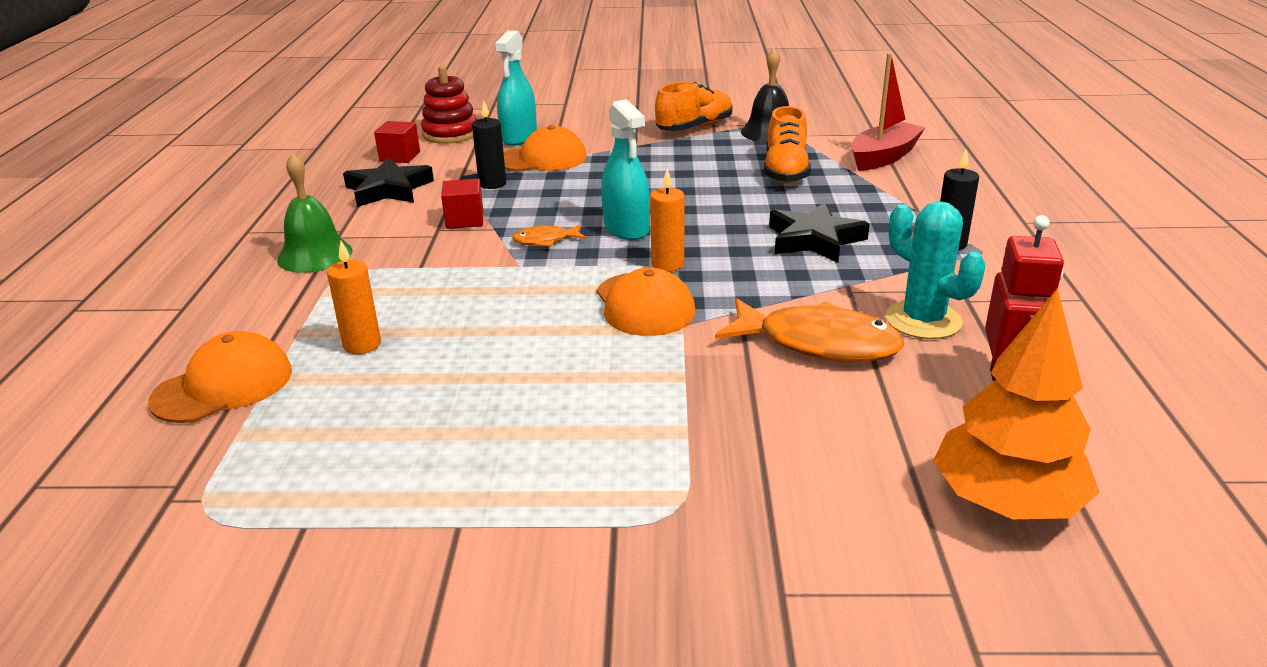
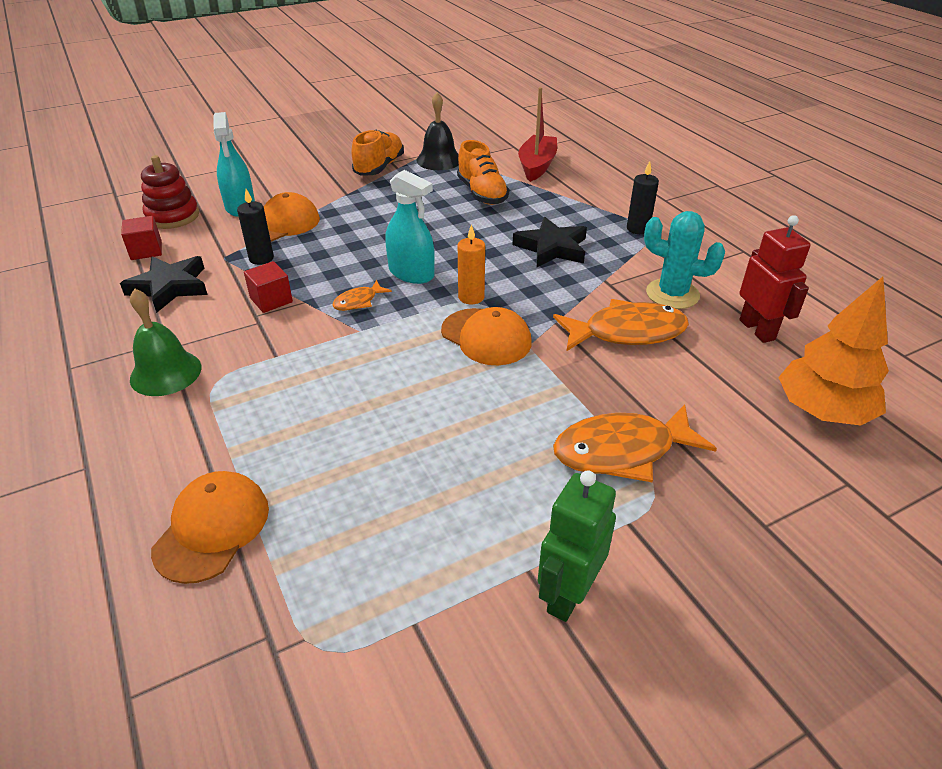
camera: 30 degrees left, 10 degrees up
(362, 345) = (299, 445): orange candle -> none
(473, 565) = (568, 594): none -> green robot
(682, 456) = (622, 451): none -> orange fish

